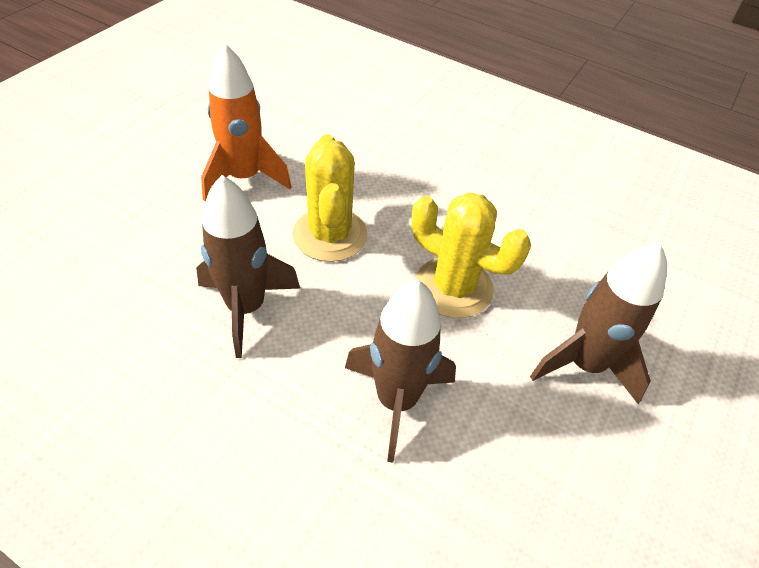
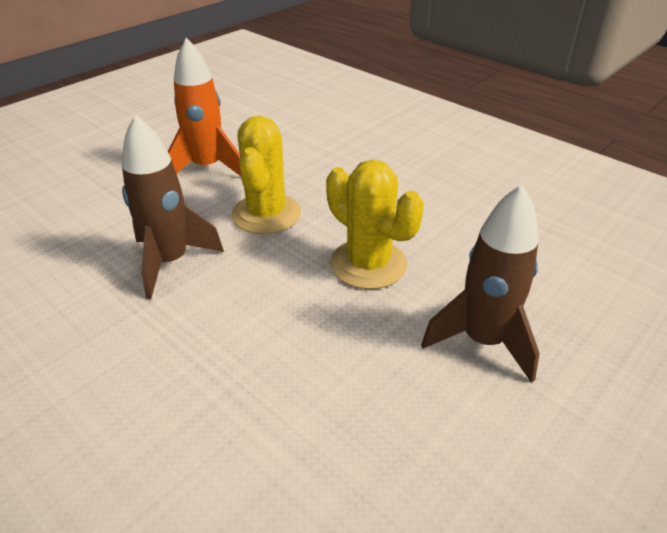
camera: 15 degrees right, 10 degrees down
(397, 400) = (280, 349): brown rocket -> none

